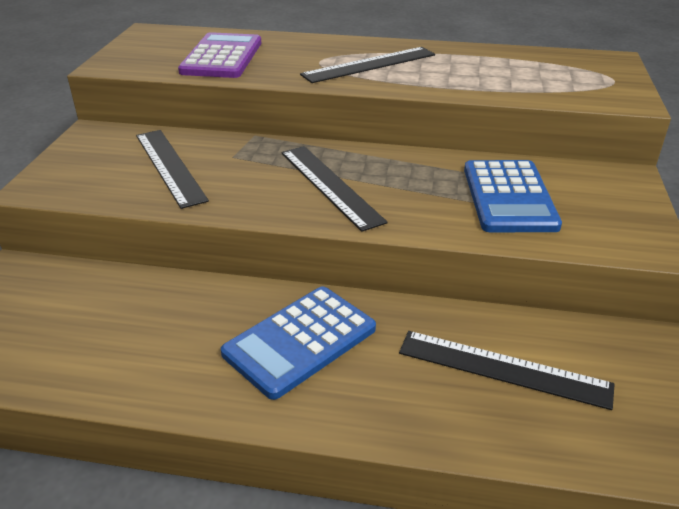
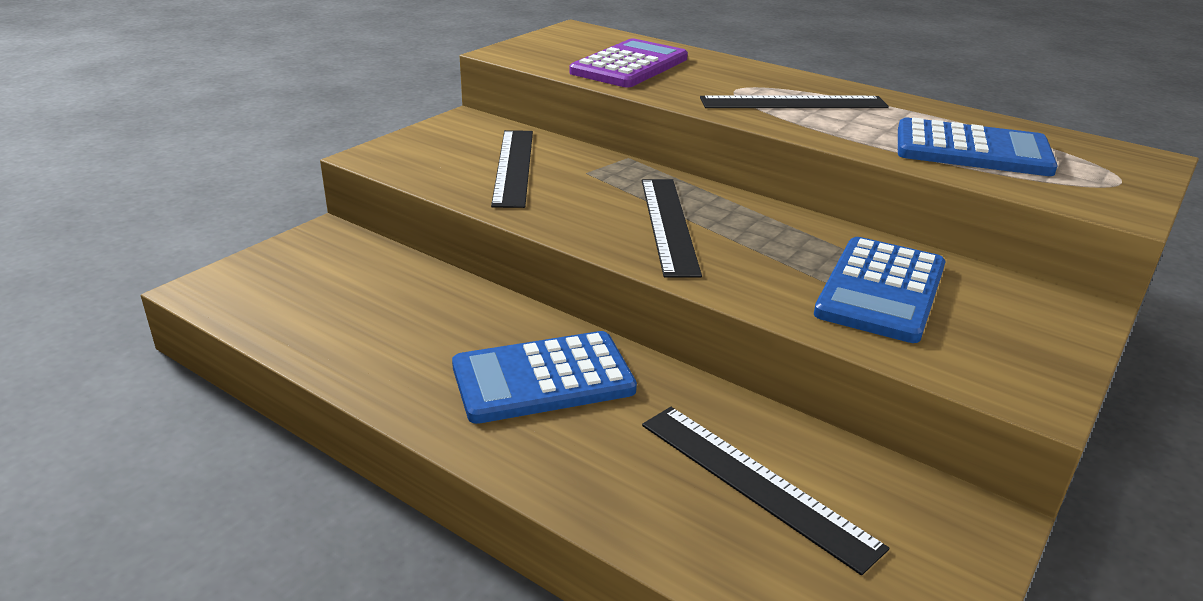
camera: 25 degrees right, 5 degrees down
(513, 77) = (972, 150): none -> blue calculator

